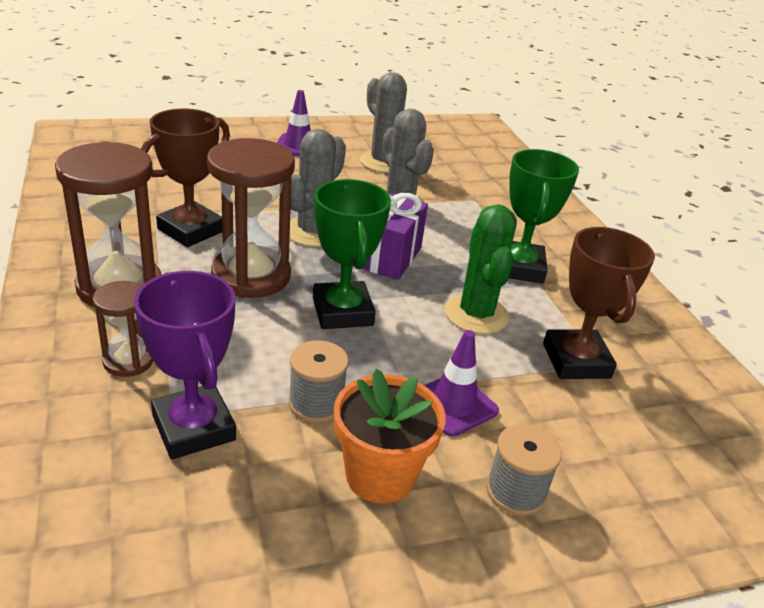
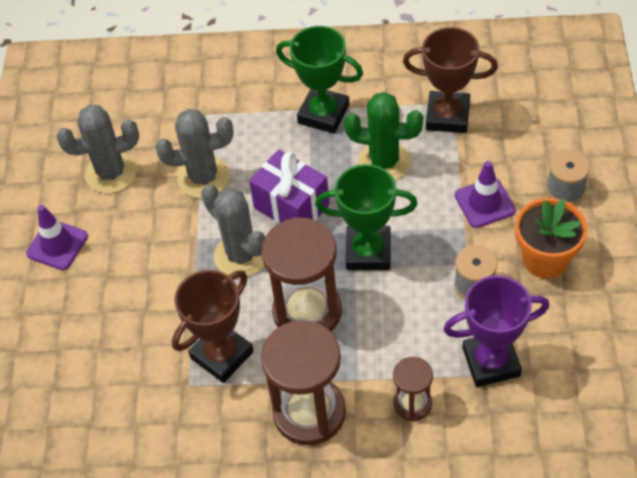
camera: 65 degrees left, 20 degrees up
(190, 230) = (222, 355): brown trophy -> brown trophy turned 75 degrees clockwise

